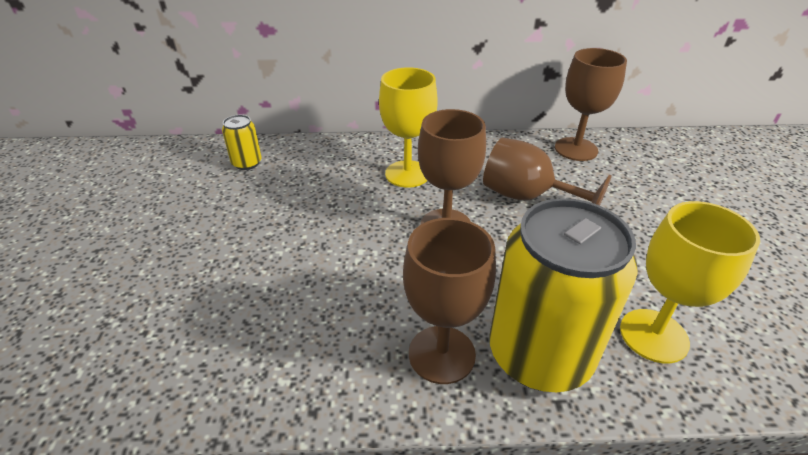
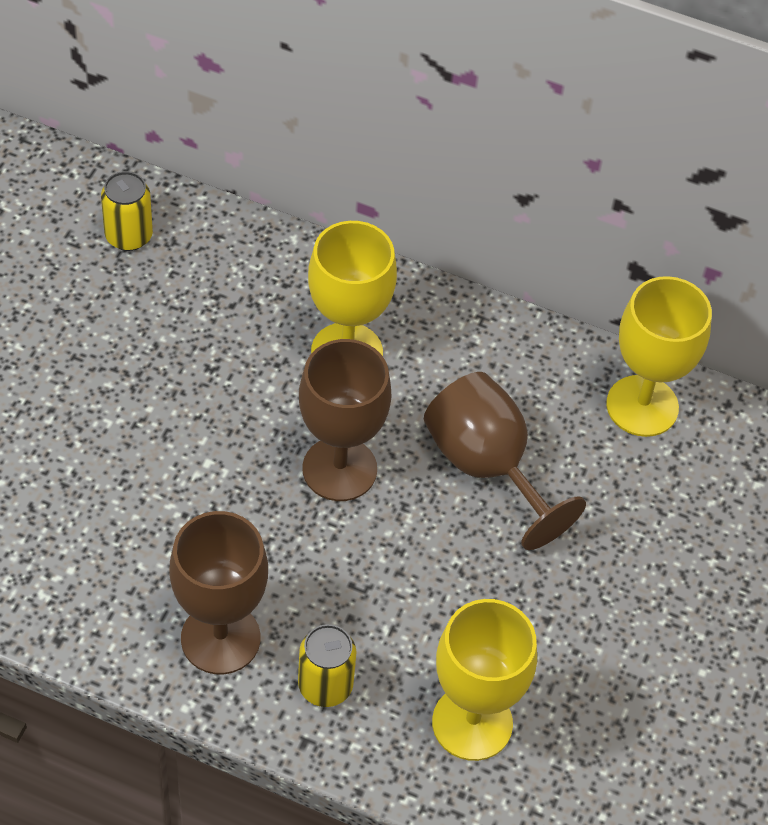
camera: 20 degrees right, 15 degrees up
(539, 354) = (325, 685): yellow can -> yellow can, size x0.44
(576, 149) = (642, 406): brown goblet -> yellow goblet

